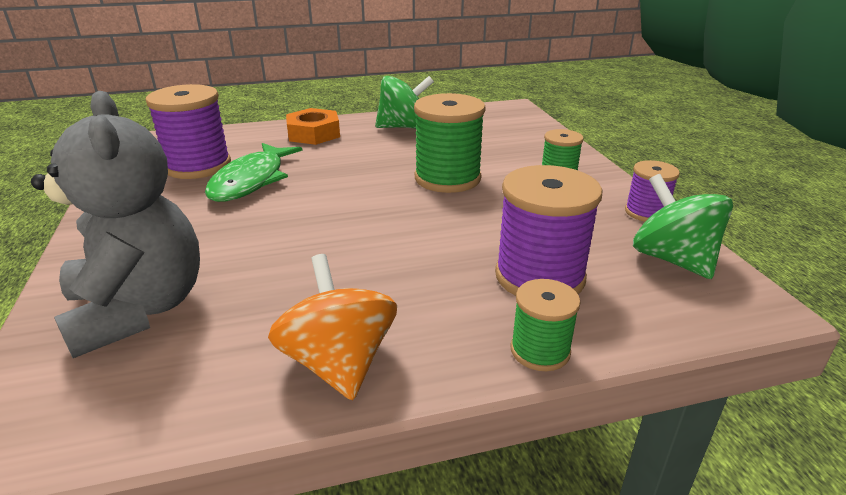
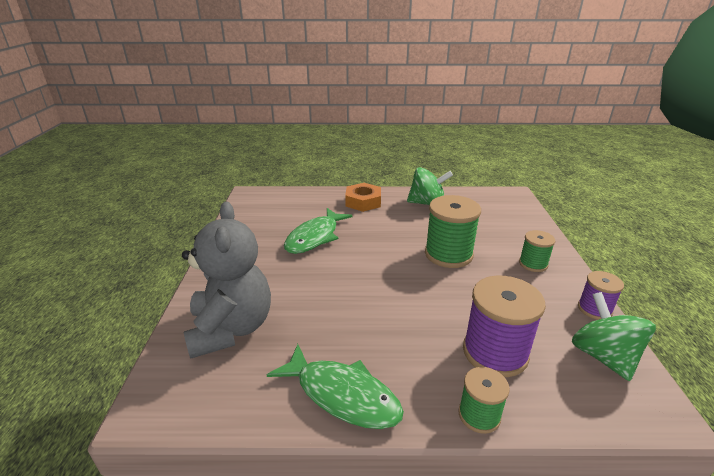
camera: 15 degrees right, 0 degrees up
(198, 166) = (284, 220): purple spool -> none
(339, 363) = (342, 395): orange spinning top -> green fish

